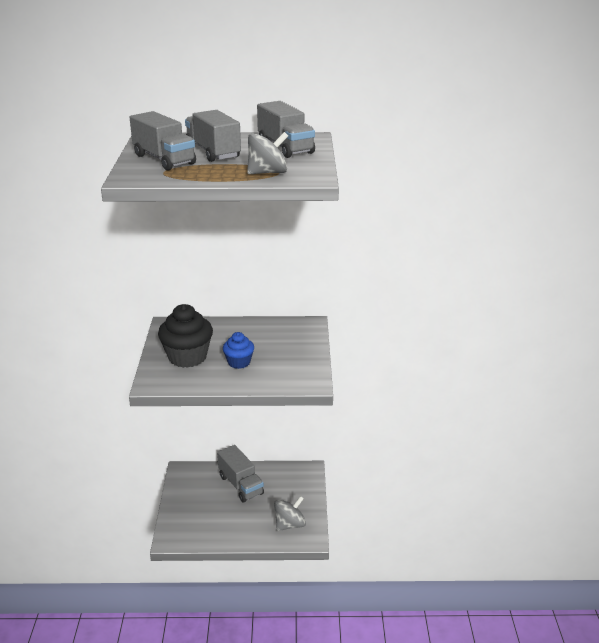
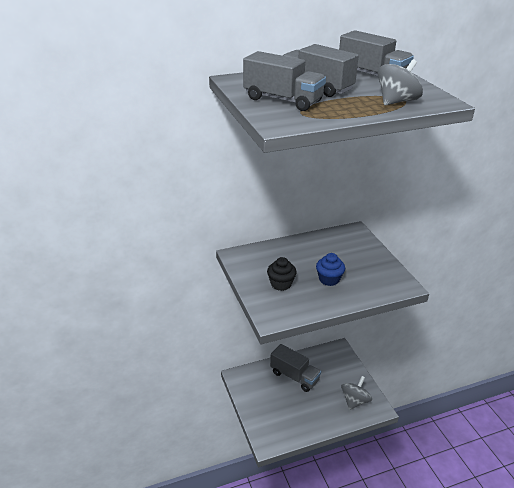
camera: 20 degrees left, 5 degrees up
(187, 357) = (281, 284): black cupcake -> black cupcake, size x0.58

